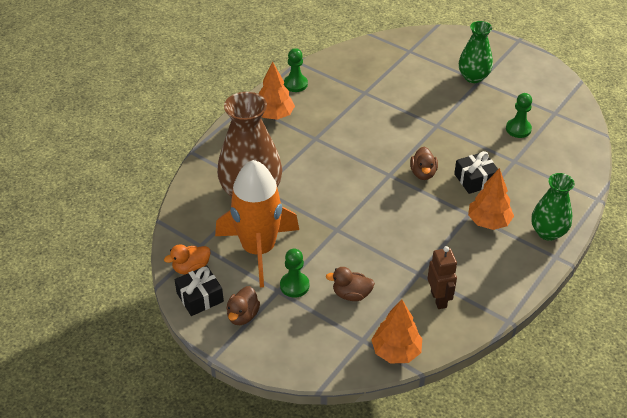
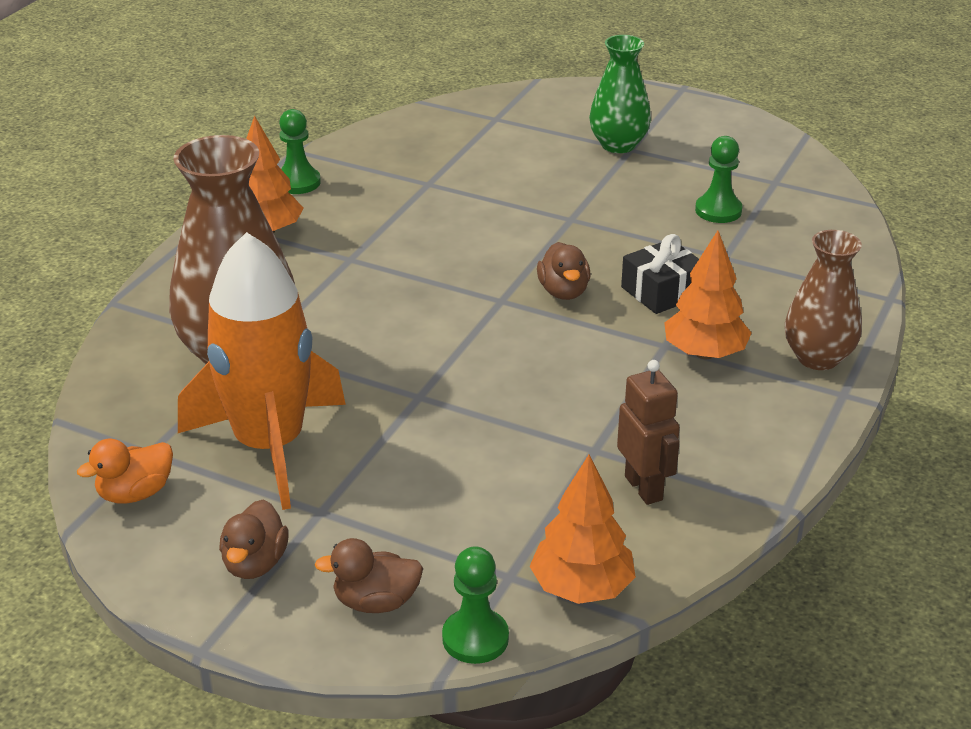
camera: 10 degrees left, 10 degrees down
(200, 297) = (160, 542): black gift -> none
(294, 285) = (353, 499): green pawn -> green pawn (475, 638)
(351, 294) = (470, 500): brown duck -> brown duck (376, 602)
(548, 232) = (818, 358): green vase -> brown vase

